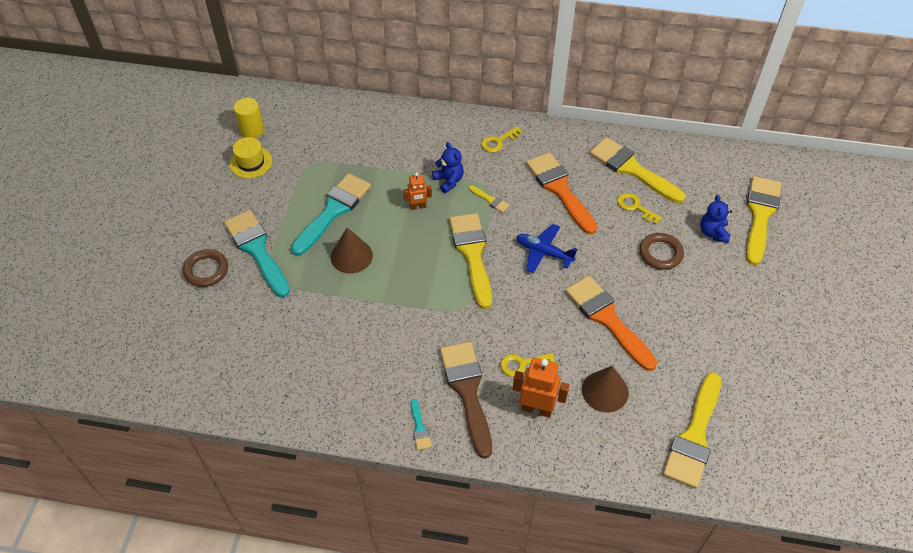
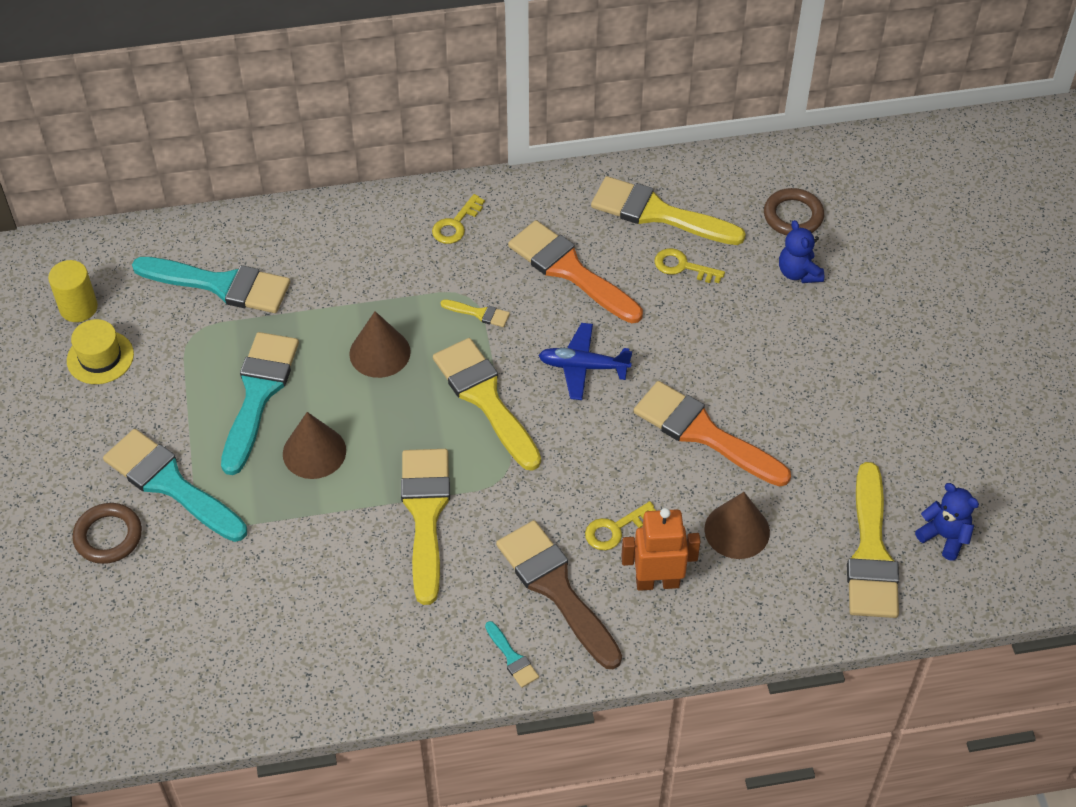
camera: 20 degrees left, 0 degrees up
(340, 139) = (221, 285): none -> turquoise brush
(418, 207) = (380, 353): orange robot -> brown cone
(449, 181) = (408, 302): blue teddy bear -> blue teddy bear (944, 536)
(660, 253) = (740, 322): brown ring -> brown ring (793, 216)
(760, 215) = (851, 230): yellow brush -> yellow brush (425, 514)

